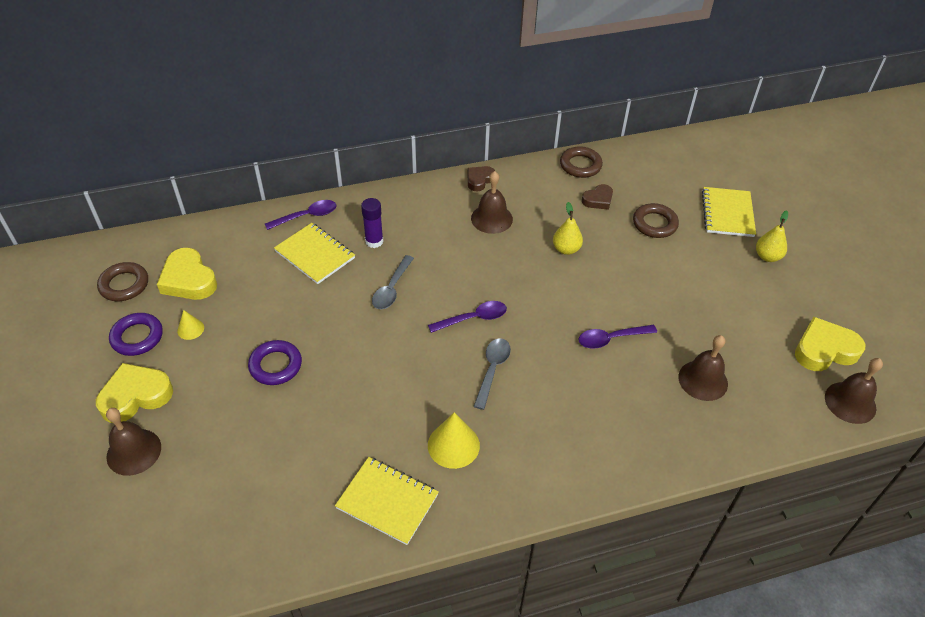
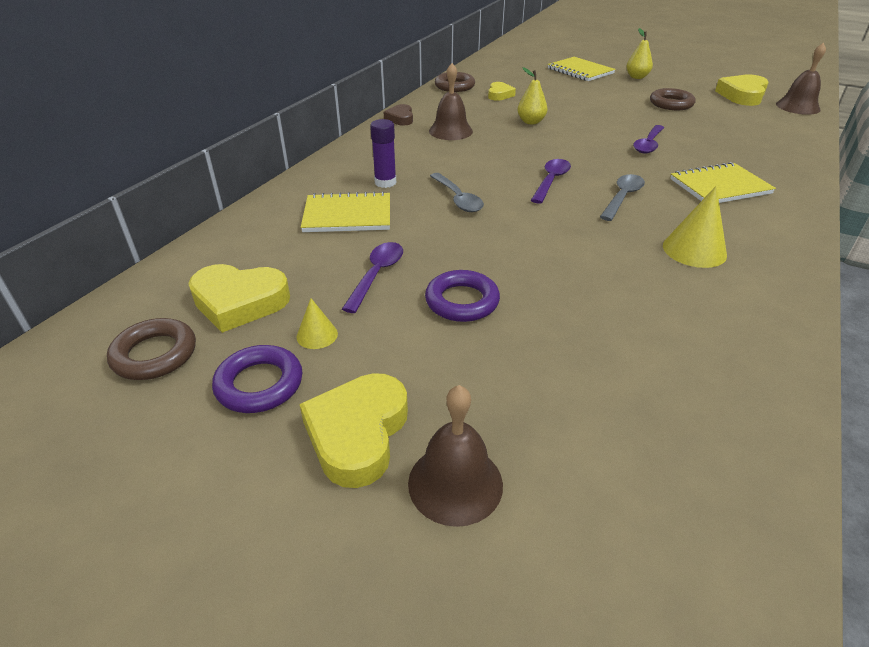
camera: 45 degrees left, 10 degrees down
(307, 216) = (290, 198): purple spoon -> purple spoon (377, 275)
(387, 501) = (736, 315): yellow notebook -> yellow notebook (719, 186)
(492, 370) = (622, 197): grey spoon -> grey spoon turned 60 degrees clockwise
(598, 200) = (499, 95): brown heart -> yellow heart
(654, 224) = (554, 90): brown ring -> brown ring (671, 104)
(703, 380) = (729, 134): brown bell -> none

